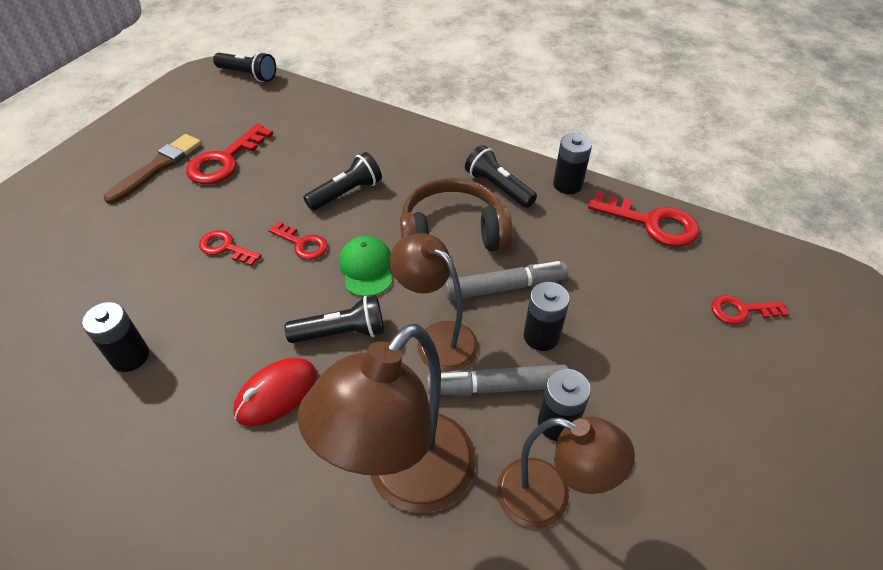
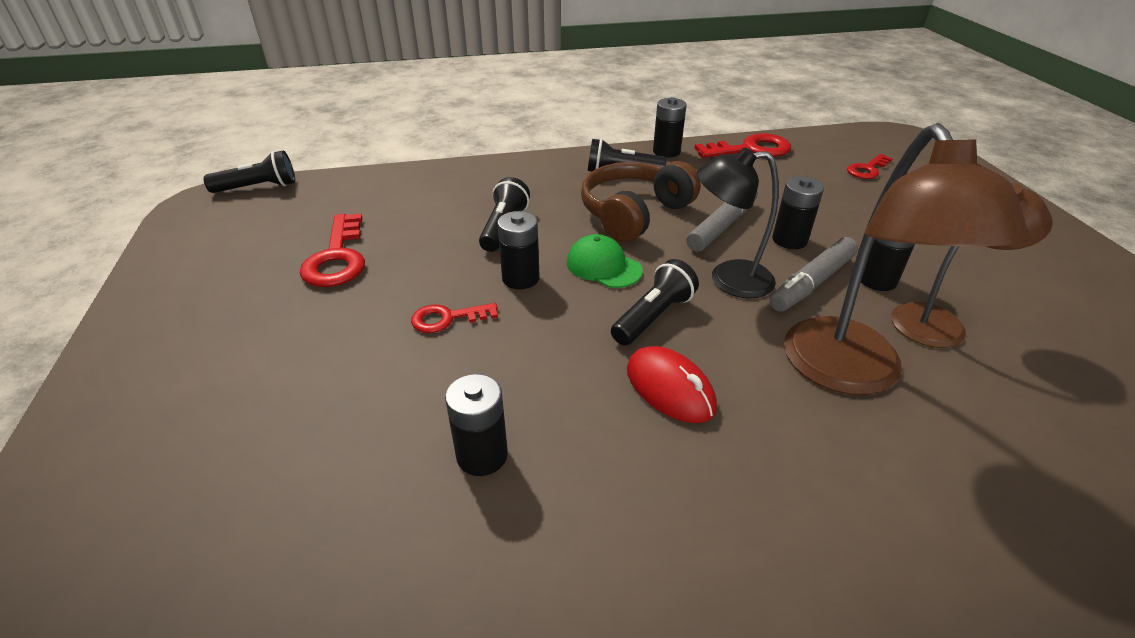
camera: 40 degrees left, 10 degrees down
(157, 167) = (259, 297): brown brush -> none
(276, 394) = (670, 388): red mouse -> red mouse turned 45 degrees counterclockwise
(303, 244) = (520, 278): red key -> black battery
(437, 338) = (728, 279): brown lamp -> black lamp

